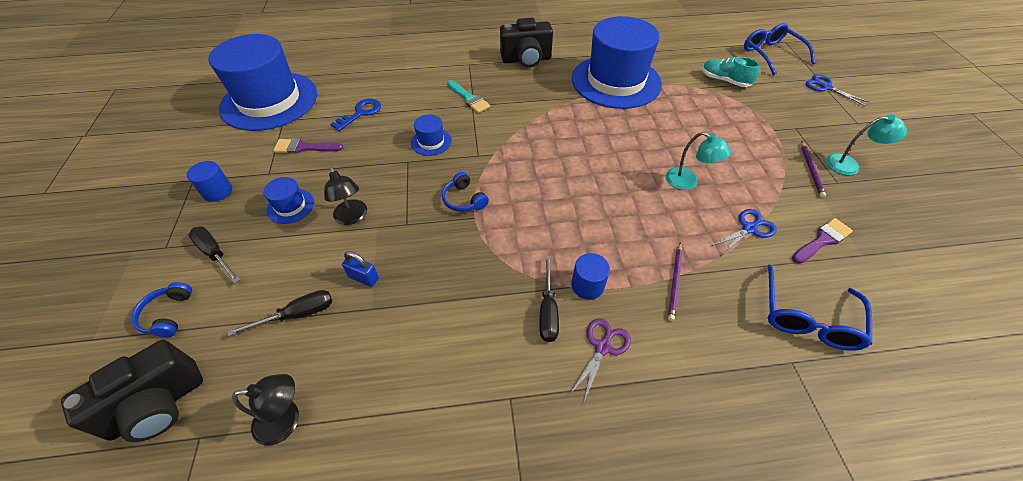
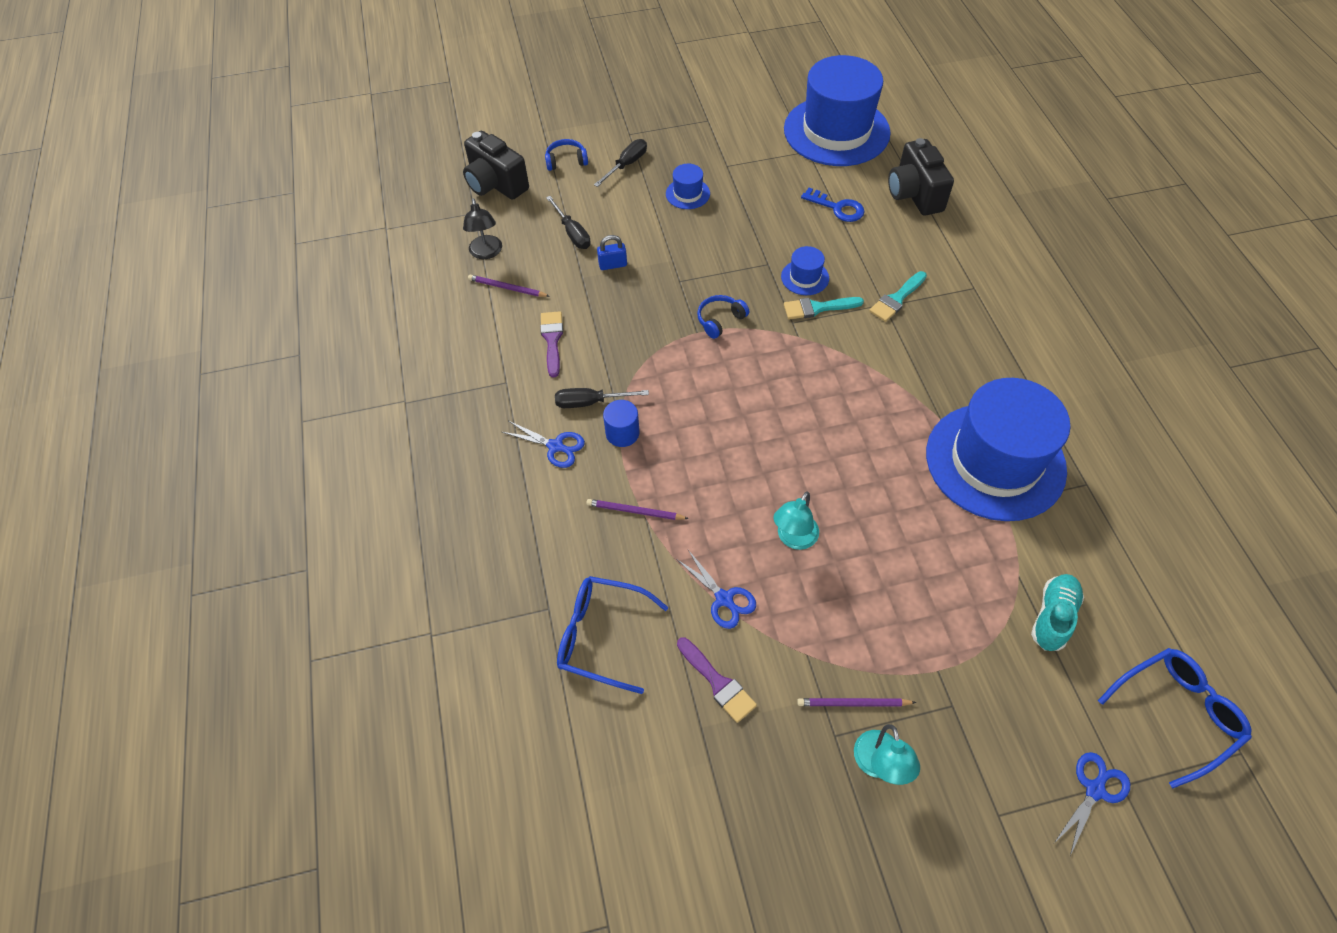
camera: 85 degrees right, 5 degrees up
(217, 191) = (696, 141): blue cylinder -> none
(304, 147) = (769, 179): purple brush -> purple brush (552, 340)
(352, 217) = (681, 240): black lamp -> none
(360, 393) = (507, 288): none -> purple pencil
(364, 278) = (613, 265): blue padlock -> blue padlock turned 60 degrees clockwise
(466, 139) = (817, 308): none -> turquoise brush
(526, 60) = (1010, 349): black camera -> black camera (914, 195)
(603, 346) = (556, 446): purple scissors -> blue scissors

